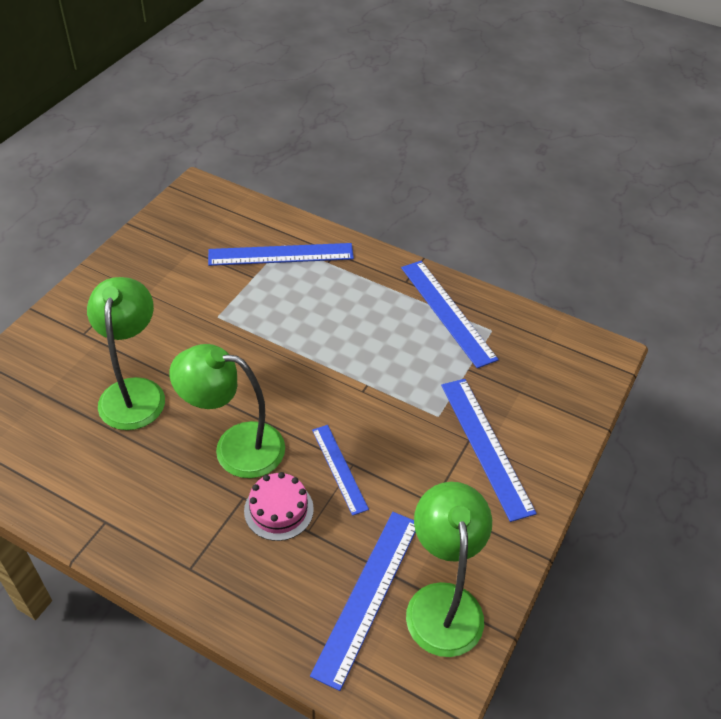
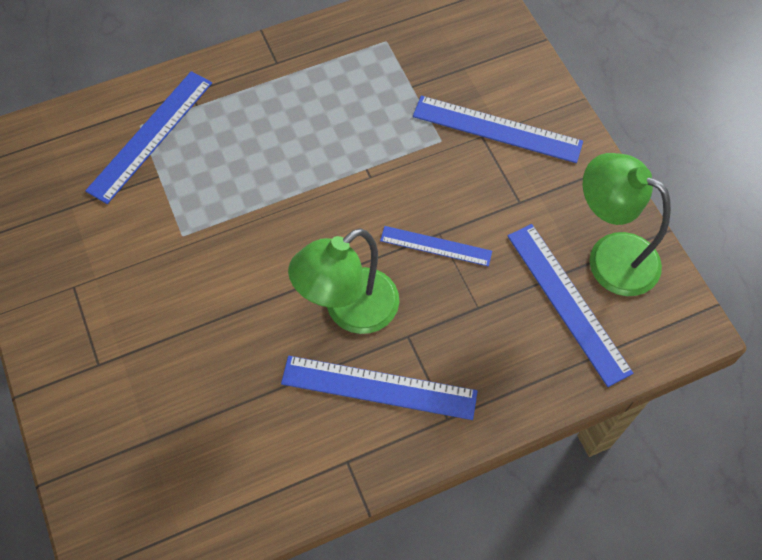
camera: 50 degrees left, 15 degrees up
(134, 392) = (215, 358): green lamp -> none
(278, 509) = (441, 316): pink cake -> none
(447, 312) = (339, 57): blue ruler -> blue ruler (379, 388)

